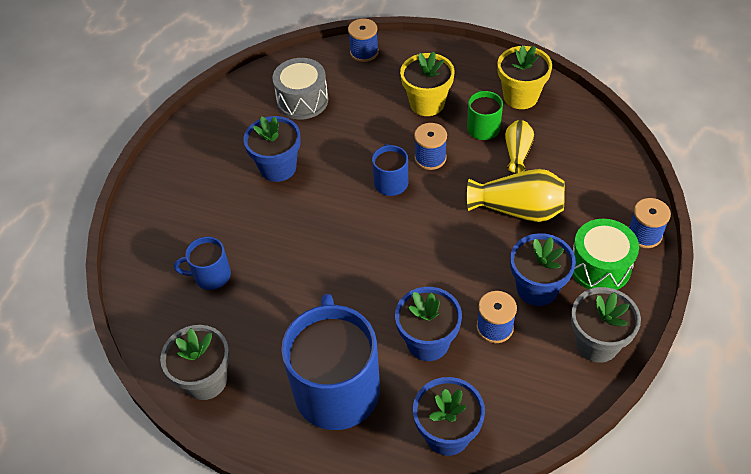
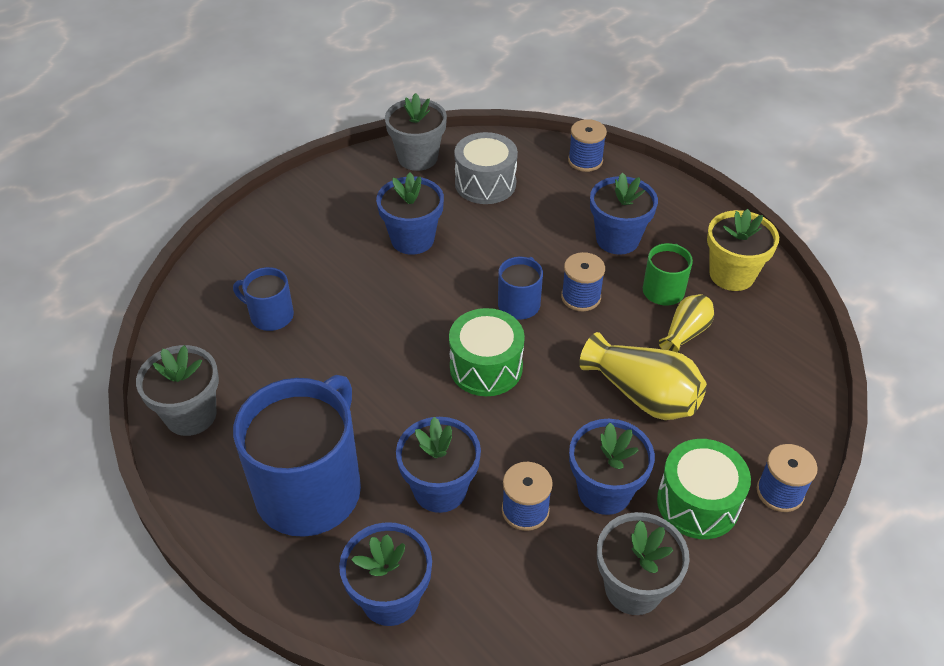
camera: 25 degrees right, 5 degrees down
(236, 101) = (417, 158): none -> grey flower pot
(399, 240) = (486, 367): none -> green drum
(427, 103) = (617, 239): yellow flower pot -> blue flower pot

